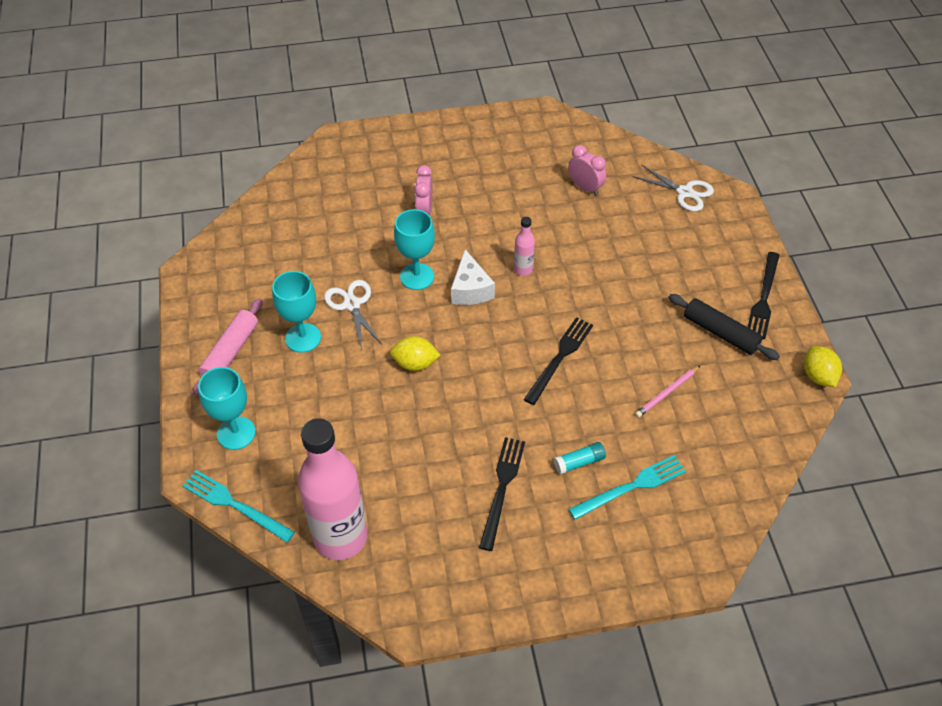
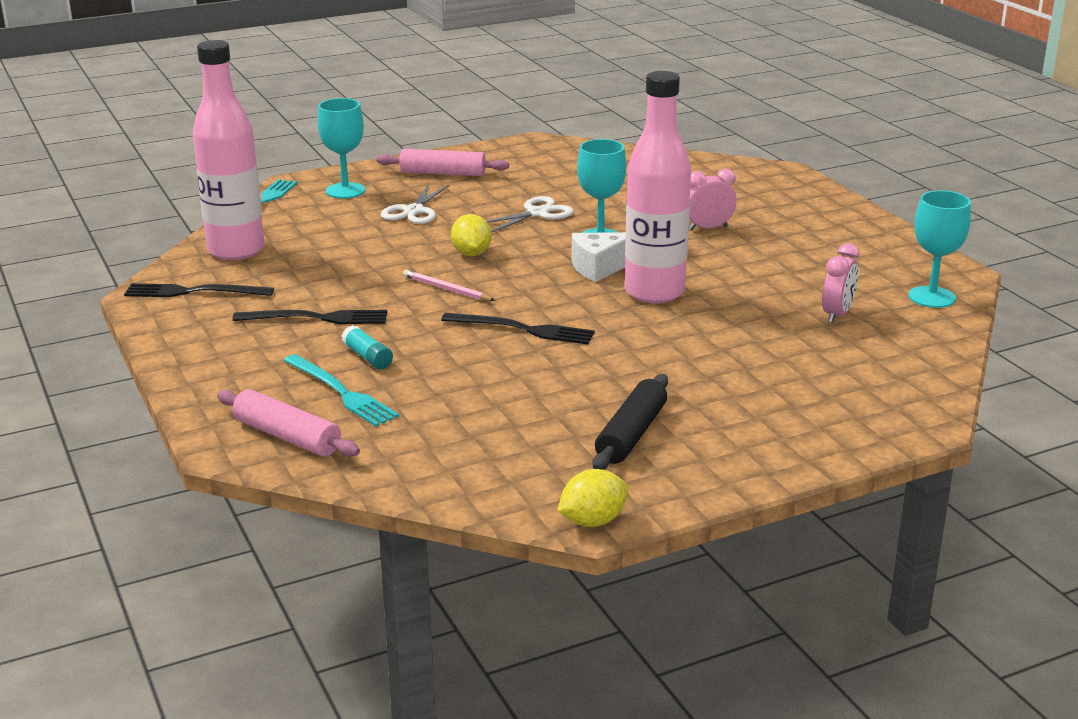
camera: 75 degrees right, 25 degrees down
(303, 338) = (478, 199): turquoise goblet -> turquoise goblet (931, 297)
(523, 269) = (654, 292): pink bottle -> pink bottle, size x2.34
(667, 393) = (501, 403): pink pencil -> pink pencil (446, 289)
(685, 192) = (896, 386): white scissors -> white scissors (413, 211)
(690, 529) = (287, 436): none -> pink rolling pin
(763, 298) = (724, 465): black fork -> black fork (193, 292)

